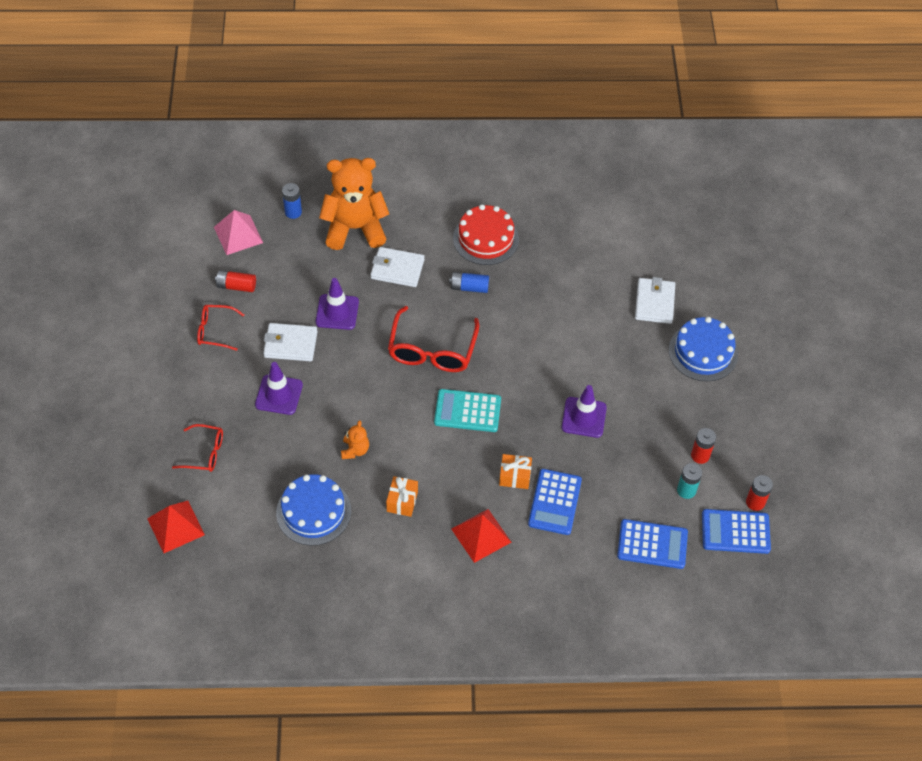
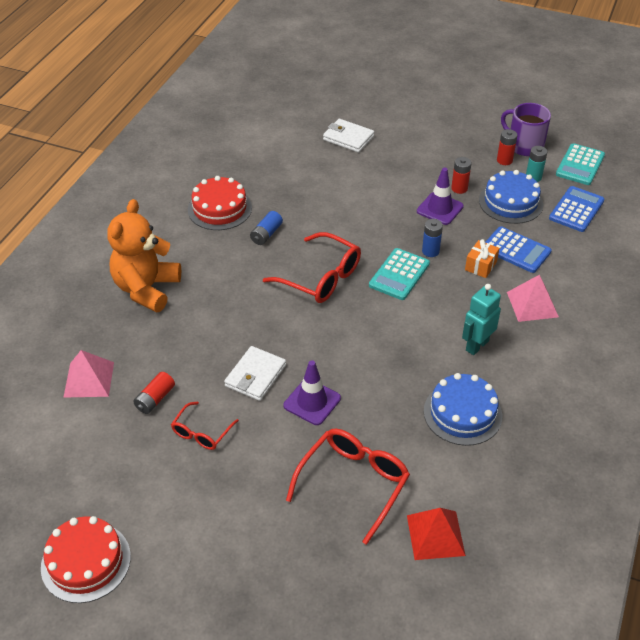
camera: 65 degrees left, 10 degrees down
(72, 308) = (86, 561): none -> red cake
(204, 453) = (353, 484): red glasses -> red glasses, size x1.75
(293, 212) = (92, 328): blue battery -> blue battery (430, 251)
(337, 312) = (238, 330): purple traffic cone -> none
(355, 450) = (405, 362): orange teddy bear -> none
(397, 269) = (215, 274): white wallet -> none
(402, 501) = (476, 345): orange gift -> turquoise robot
(481, 535) = (532, 304): red pyramid -> pink pyramid
(703, 352) = (409, 129): blue cake -> blue cake (510, 202)
(735, 532) = (580, 165): blue calculator -> turquoise calculator
(739, 468) = (524, 145): none -> purple mug
(755, 502) = (557, 147): red battery -> red battery (459, 188)

